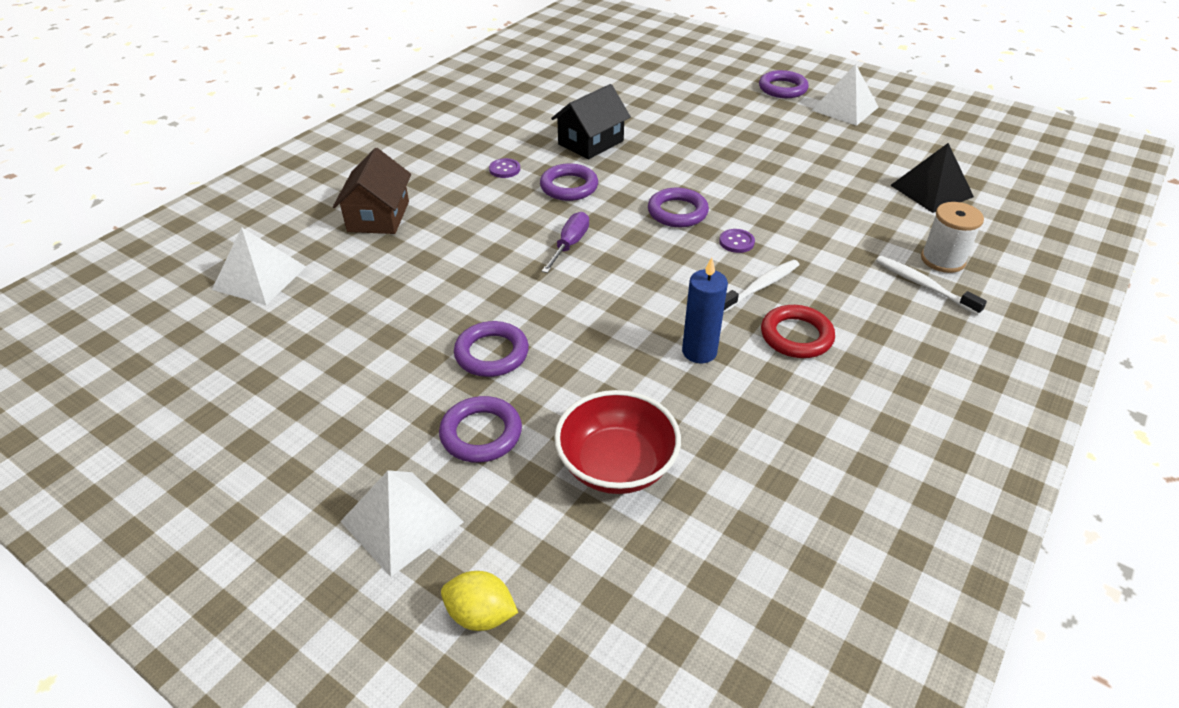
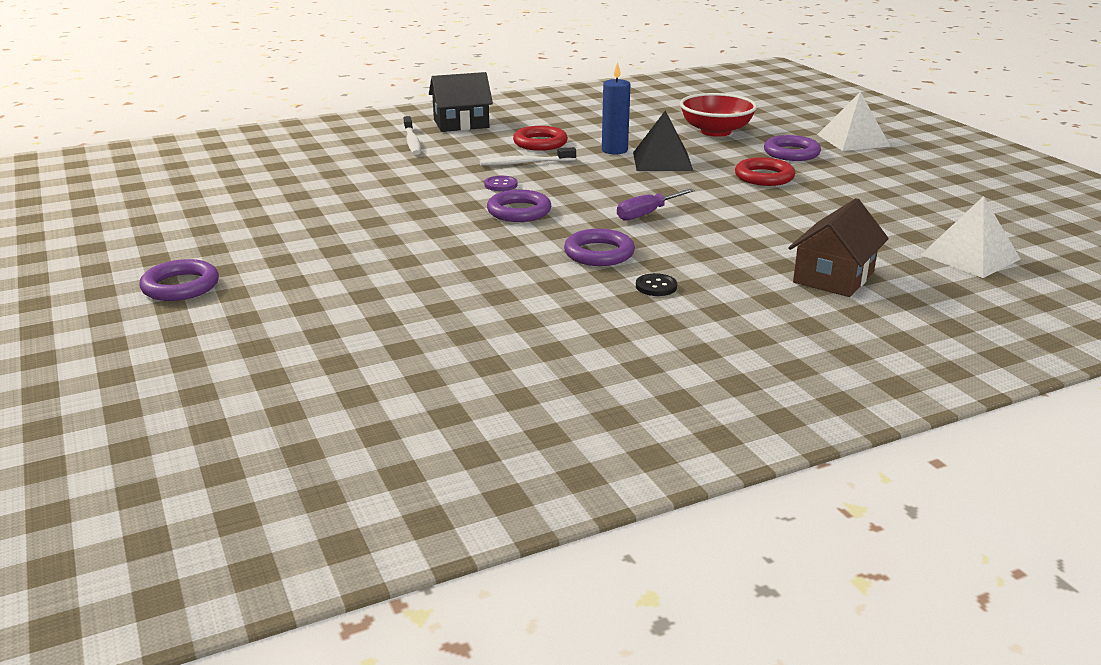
camera: 150 degrees left, 15 degrees down
(481, 614) = (819, 117): yellow lemon -> none
(491, 353) = (764, 177): purple ring -> red ring
(504, 169) = (656, 286): purple button -> black button
(590, 142) = (520, 288): black house -> black house (461, 124)
(845, 108) = (174, 246): white pyramid -> none
(931, 191) = (278, 175): black pyramid -> black pyramid (662, 161)
(942, 260) = (370, 147): white spool -> none

